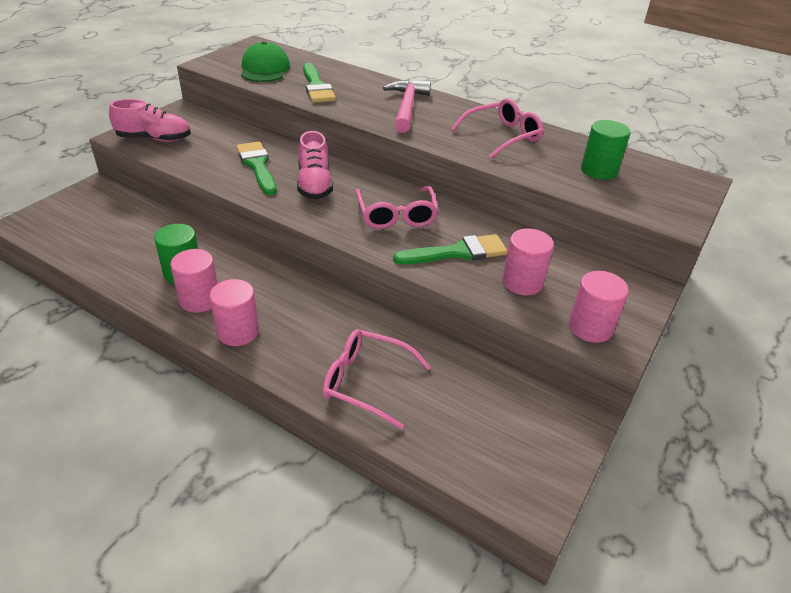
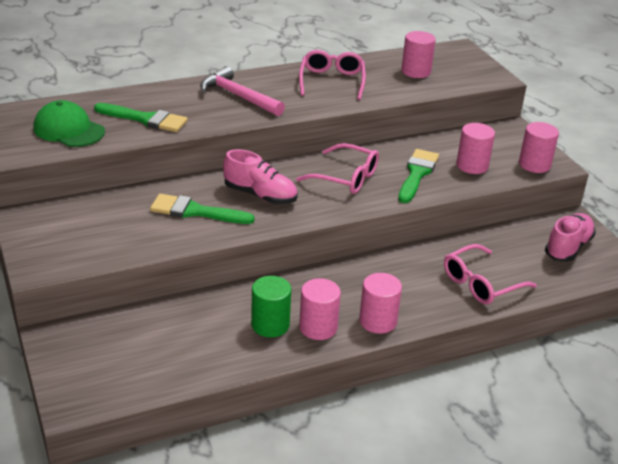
camera: 55 degrees left, 5 degrees down
(154, 139) = (69, 251): pink shoe -> pink shoe (568, 247)
(598, 170) = (416, 71): green cylinder -> pink cylinder

